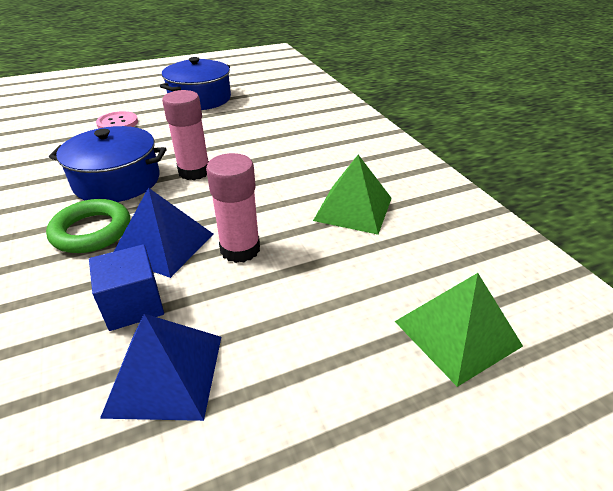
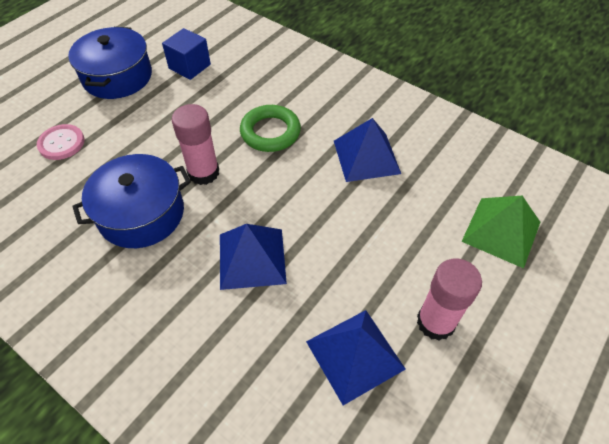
camera: 30 degrees left, 15 degrees up
(92, 231) = (177, 275): green ring -> green ring (270, 132)
(133, 305) = (282, 319): blue cube -> blue cube (189, 66)
(240, 249) = (315, 234): pink glue stick -> pink glue stick (435, 322)
(353, 209) = (366, 157): green pyramid -> blue pyramid

